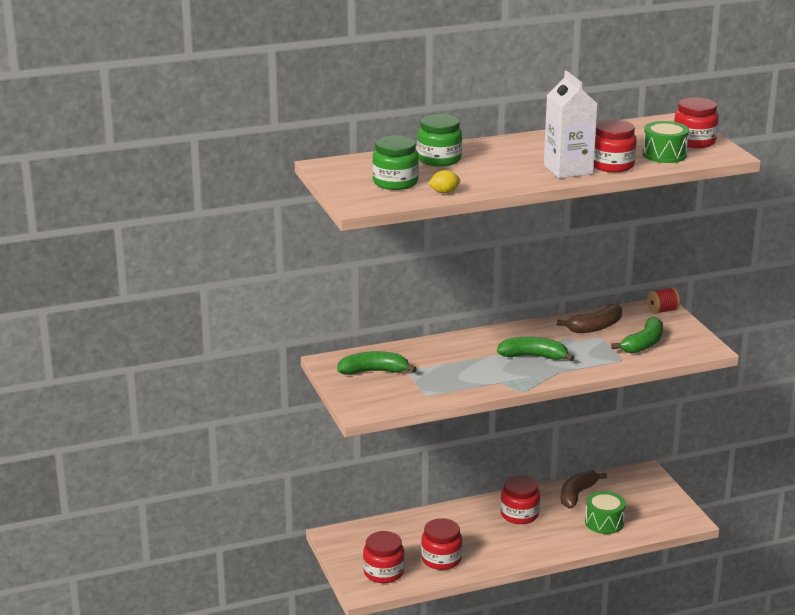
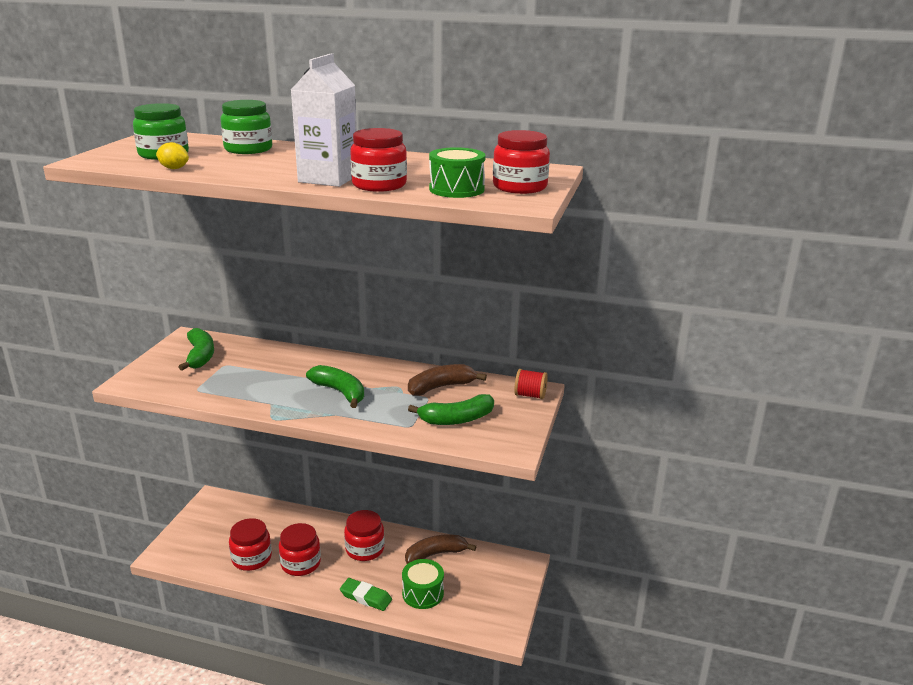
camera: 35 degrees right, 0 degrees up
(374, 371) = (200, 356): green banana -> green banana turned 45 degrees clockwise
(383, 572) = (197, 547): red jar -> red jar (300, 563)
(568, 543) = (366, 597): none -> green eraser
(595, 327) = (441, 387): brown banana -> brown banana turned 150 degrees clockwise

